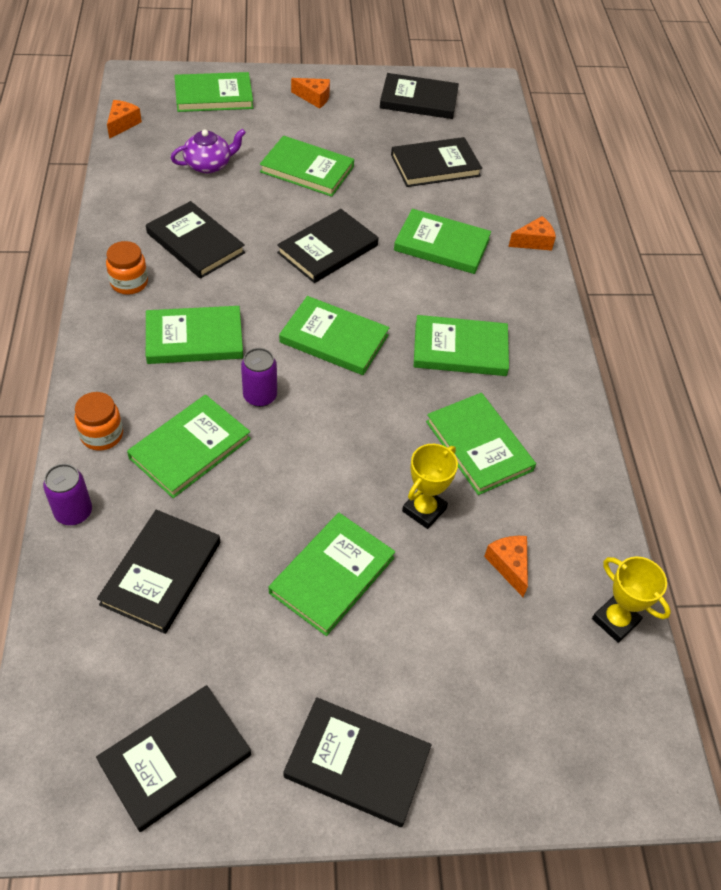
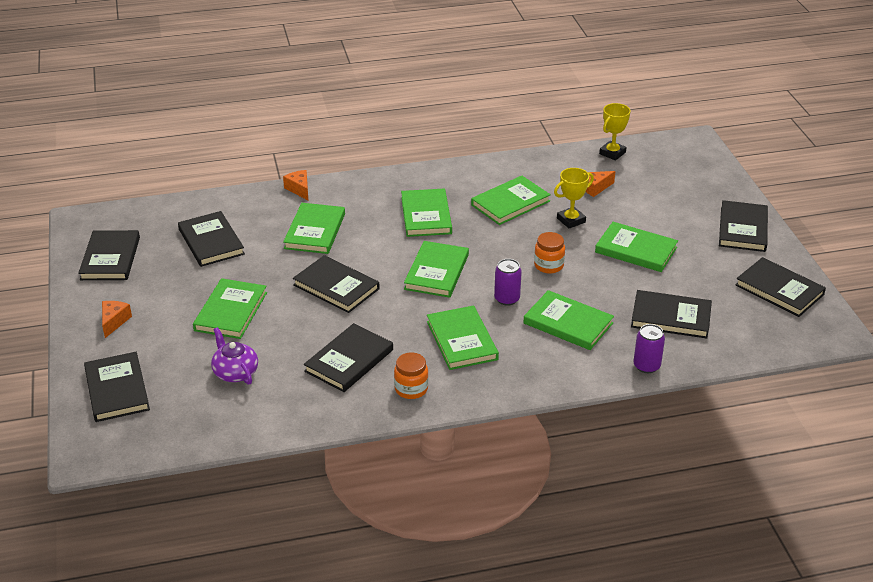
camera: 95 degrees left, 15 degrees down
(102, 435) = (575, 368): orange jar -> orange jar (548, 265)
(122, 124) = (177, 445): orange cheese -> none
(214, 96) = (117, 389): green book -> black book
(424, 510) = (571, 220): yellow trophy -> yellow trophy turned 60 degrees counterclockwise

